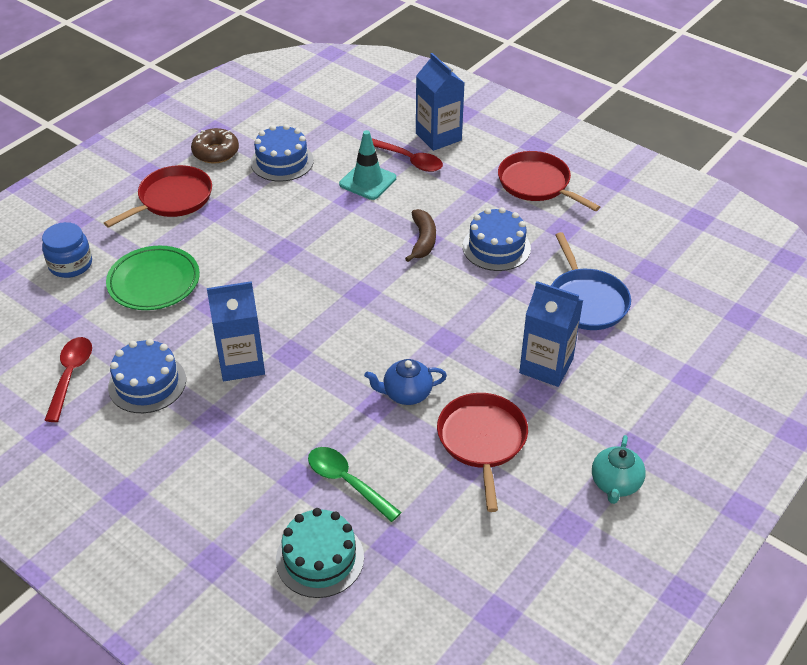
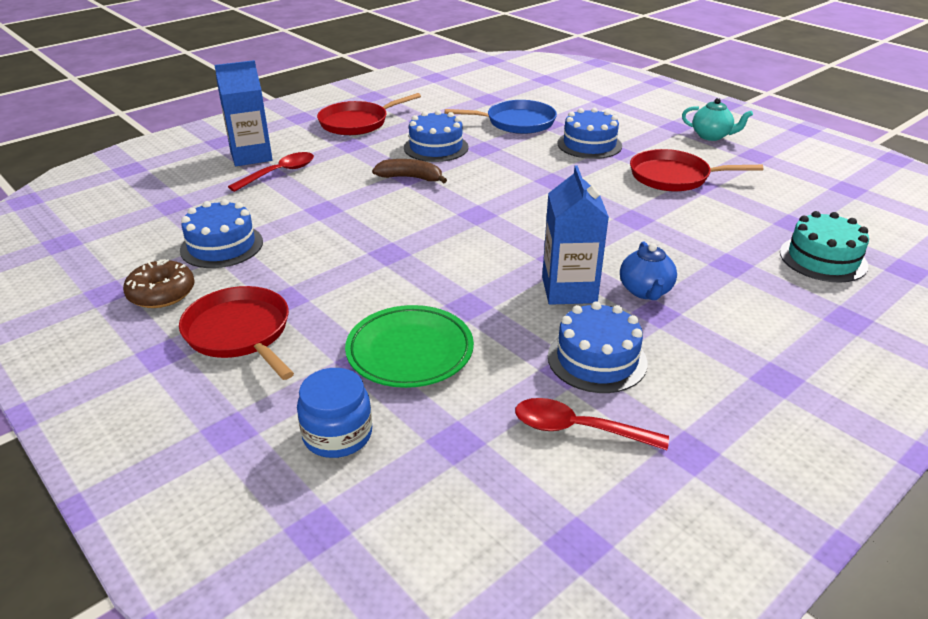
camera: 80 degrees left, 10 degrees down
(347, 482) = (730, 239): green spoon -> none
(367, 181) = (298, 197): turquoise traffic cone -> none
(406, 394) = (619, 203): blue teapot -> blue teapot (645, 291)
(546, 366) = (589, 144): blue carton -> blue cake

